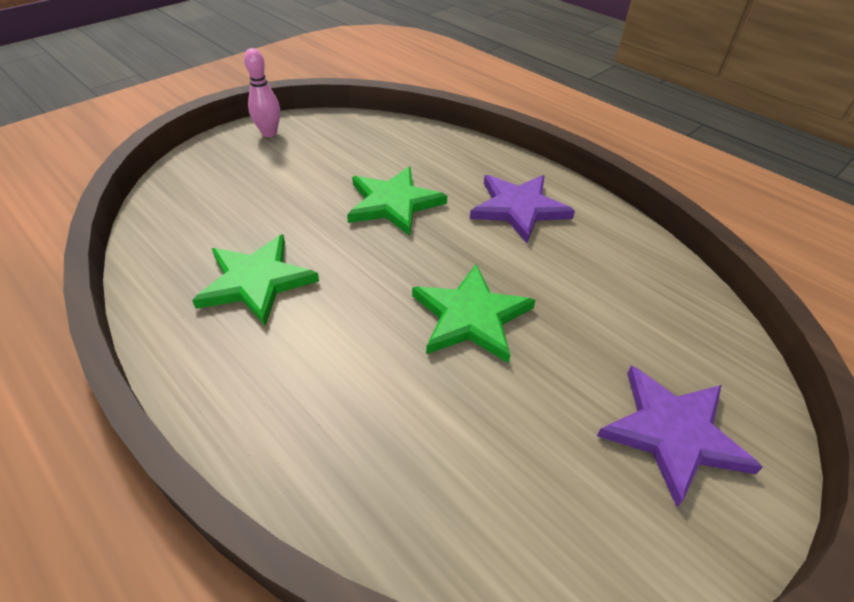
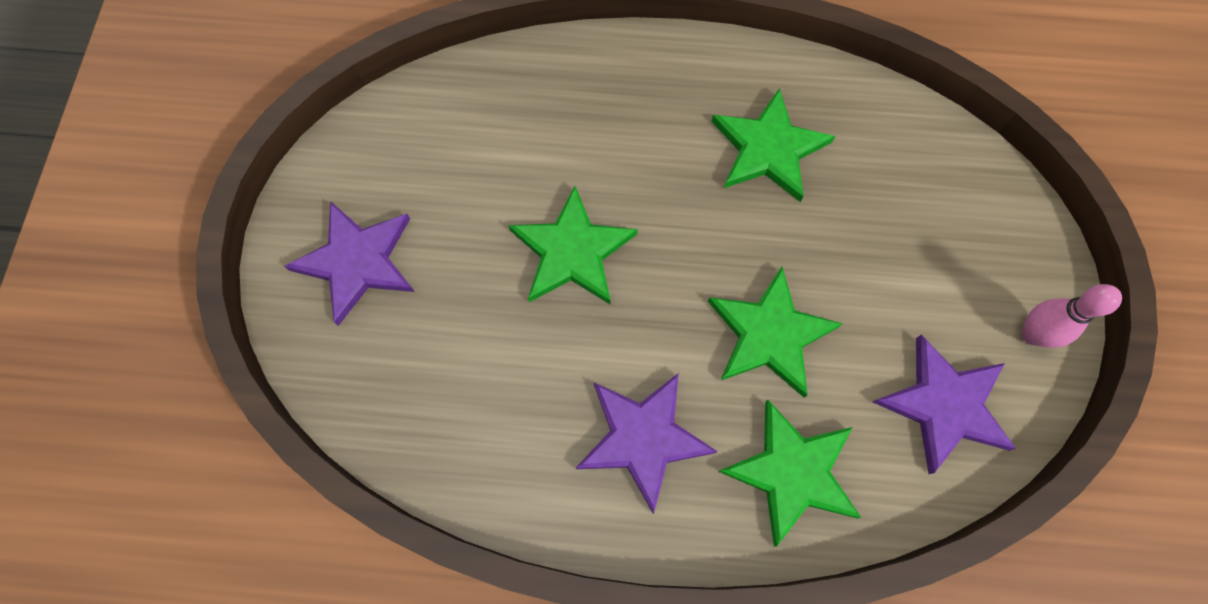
camera: 140 degrees right, 25 degrees up
(347, 138) = (944, 405): none -> purple star
(451, 159) = (792, 472): none -> green star

